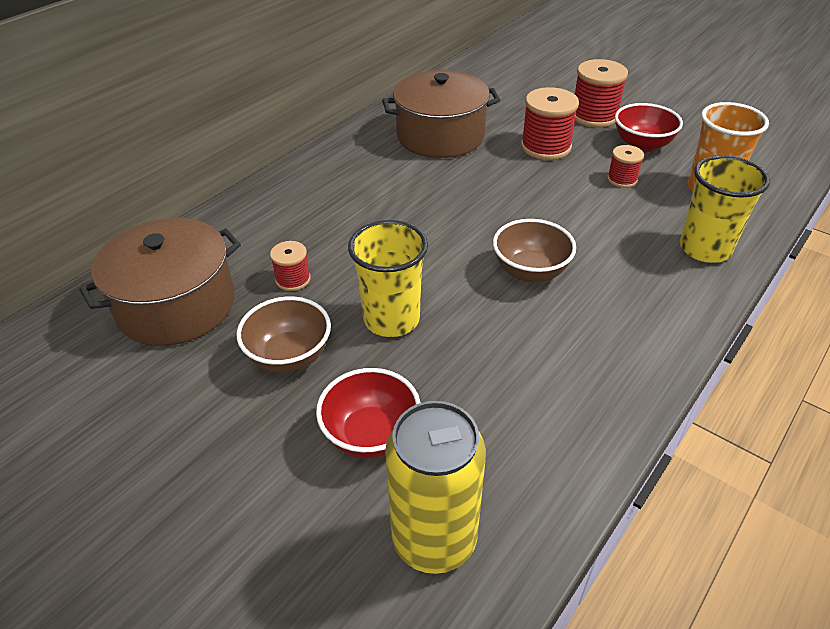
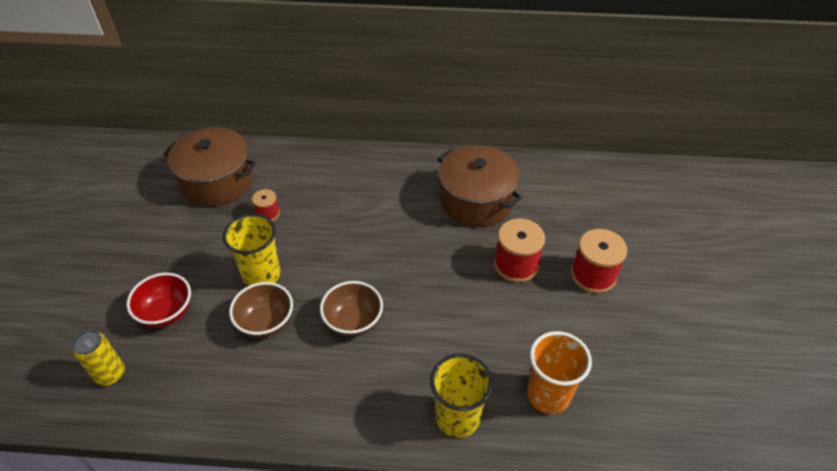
camera: 55 degrees right, 5 degrees up
(289, 356) = (205, 248): brown bowl -> brown bowl (266, 322)
(434, 539) = (110, 374): yellow can -> yellow can, size x0.63
(622, 179) = (511, 330): red spool -> none
(642, 145) = (576, 324): red bowl -> none

